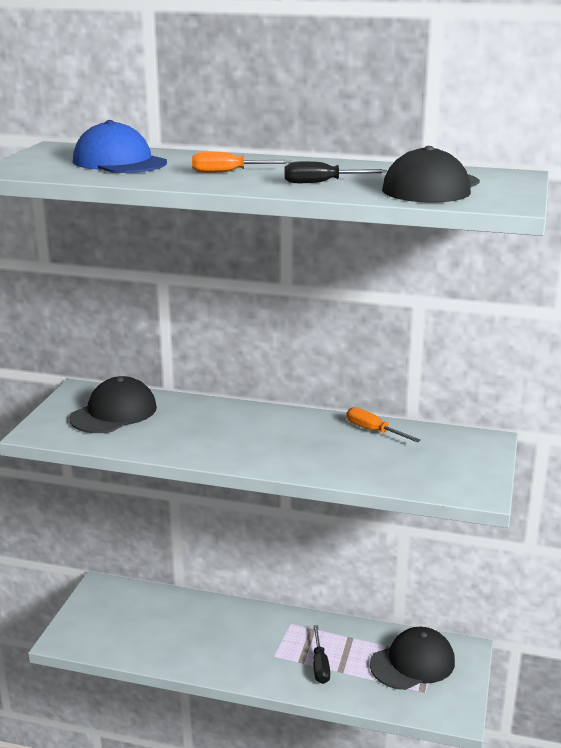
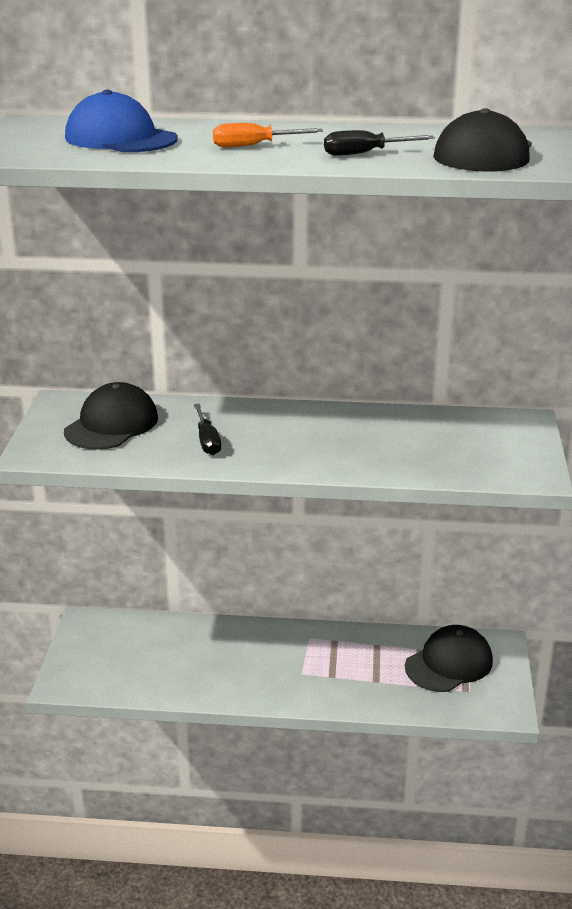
camera: 10 degrees left, 5 degrees up
(320, 665) = (353, 678): black screwdriver -> black screwdriver (207, 441)
(373, 431) = (404, 420): orange screwdriver -> none

